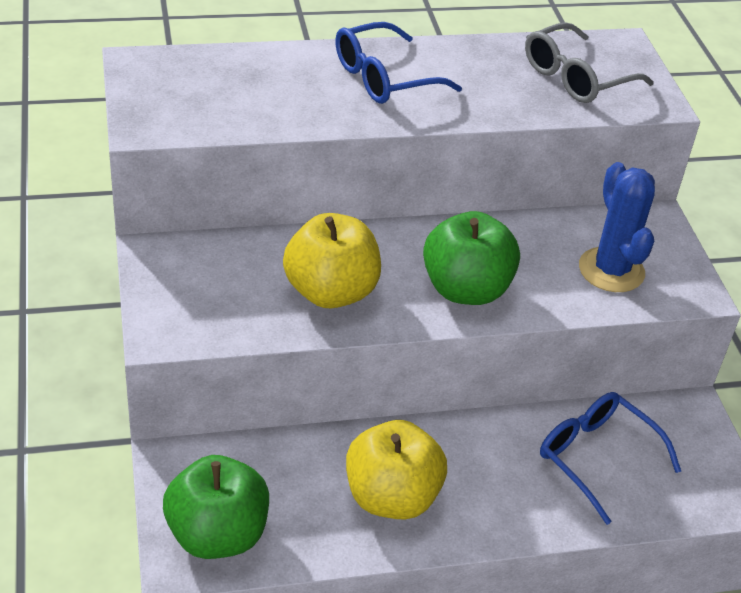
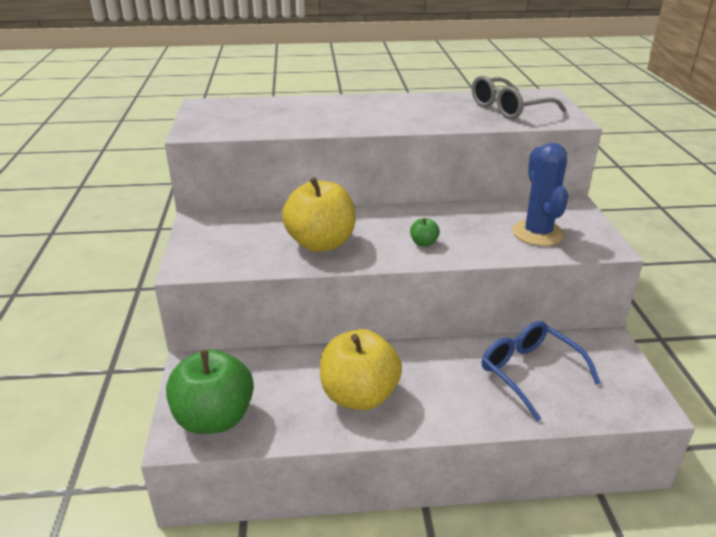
camera: 10 degrees right, 10 degrees down
(383, 78) = (370, 110): blue glasses -> none
(465, 289) = (423, 243): green apple -> green apple, size x0.41

